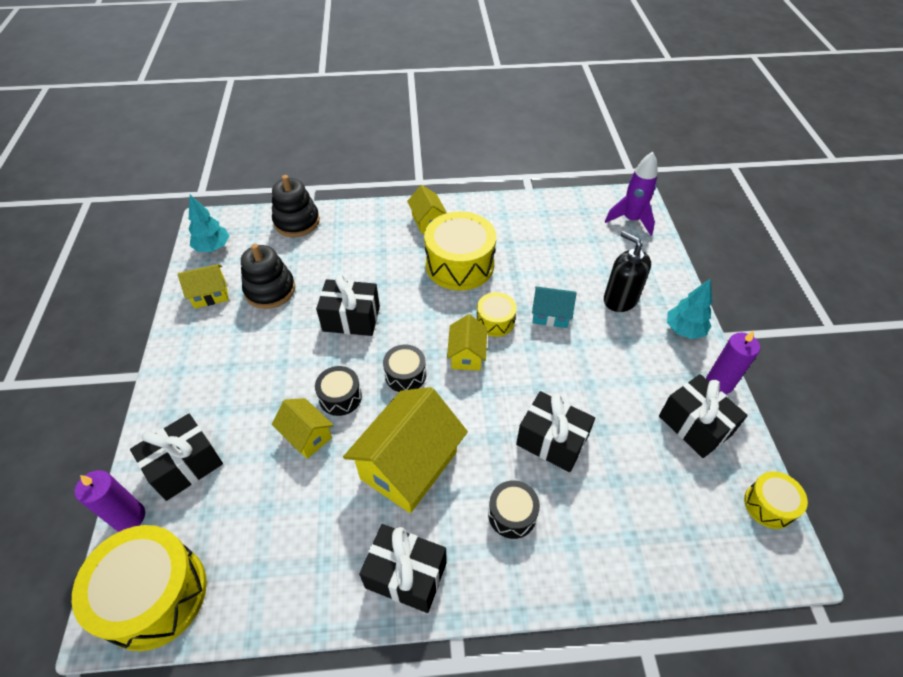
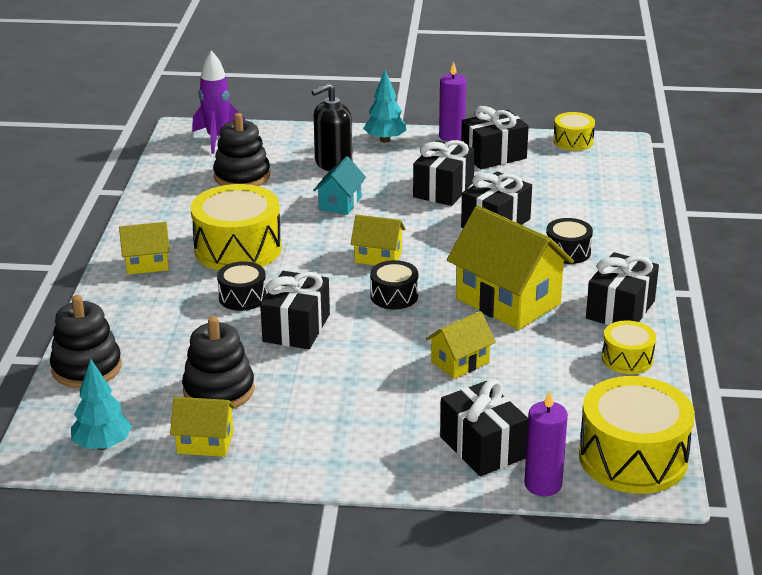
camera: 80 degrees left, 20 degrees down
(210, 295) = (205, 443): yellow house -> yellow house turned 75 degrees counterclockwise
(340, 397) = (413, 339): black drum -> black drum (242, 297)
(495, 321) = (336, 235): yellow drum -> yellow drum (627, 359)
(574, 246) = (242, 176): none -> black stacking toy
(604, 389) = (443, 189): none -> black gift

